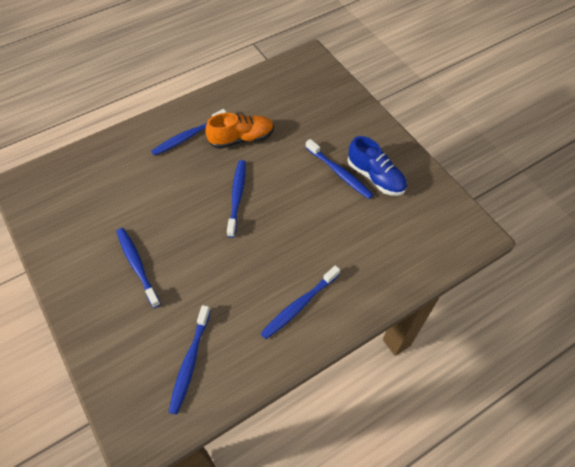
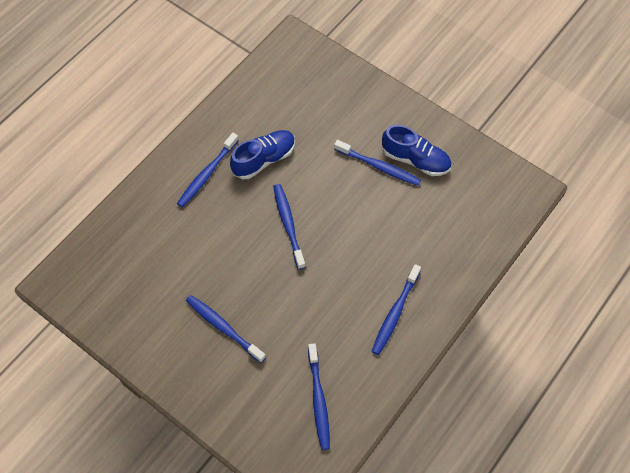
camera: 20 degrees left, 5 degrees up
(241, 139) = (264, 159): orange shoe -> blue shoe

